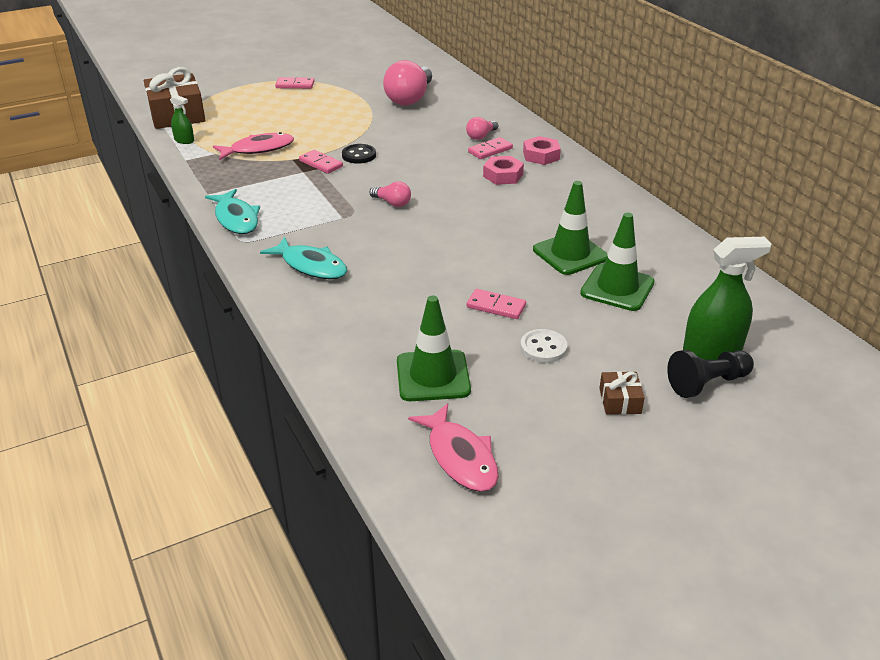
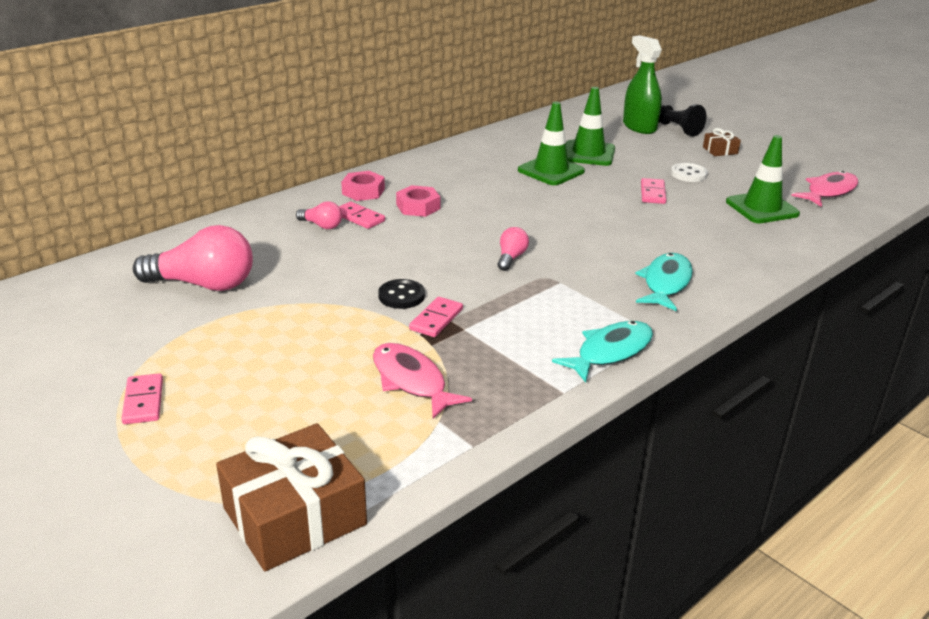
camera: 105 degrees left, 5 degrees down
(184, 140) = (404, 469): green spray bottle -> none

